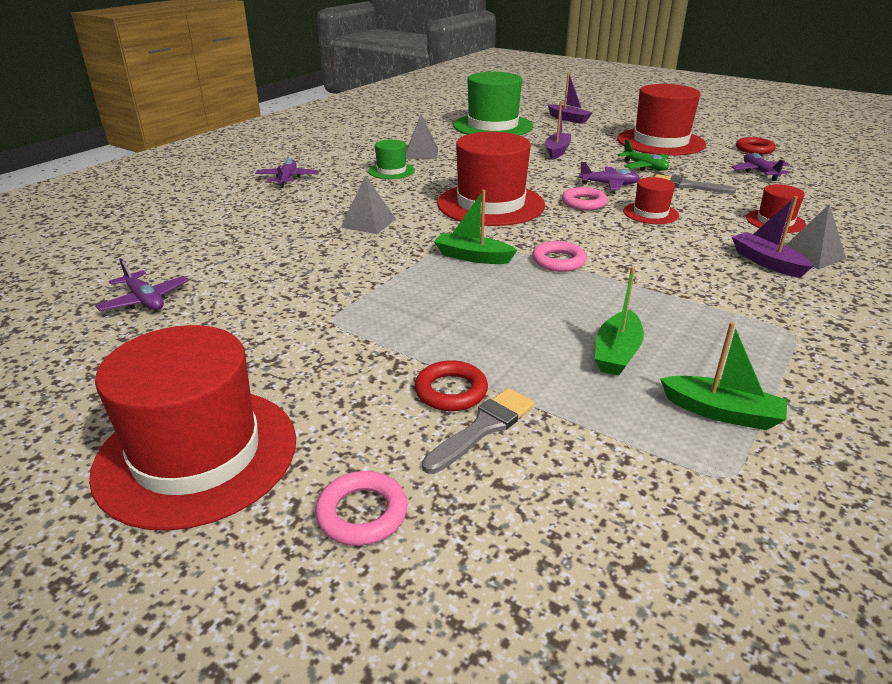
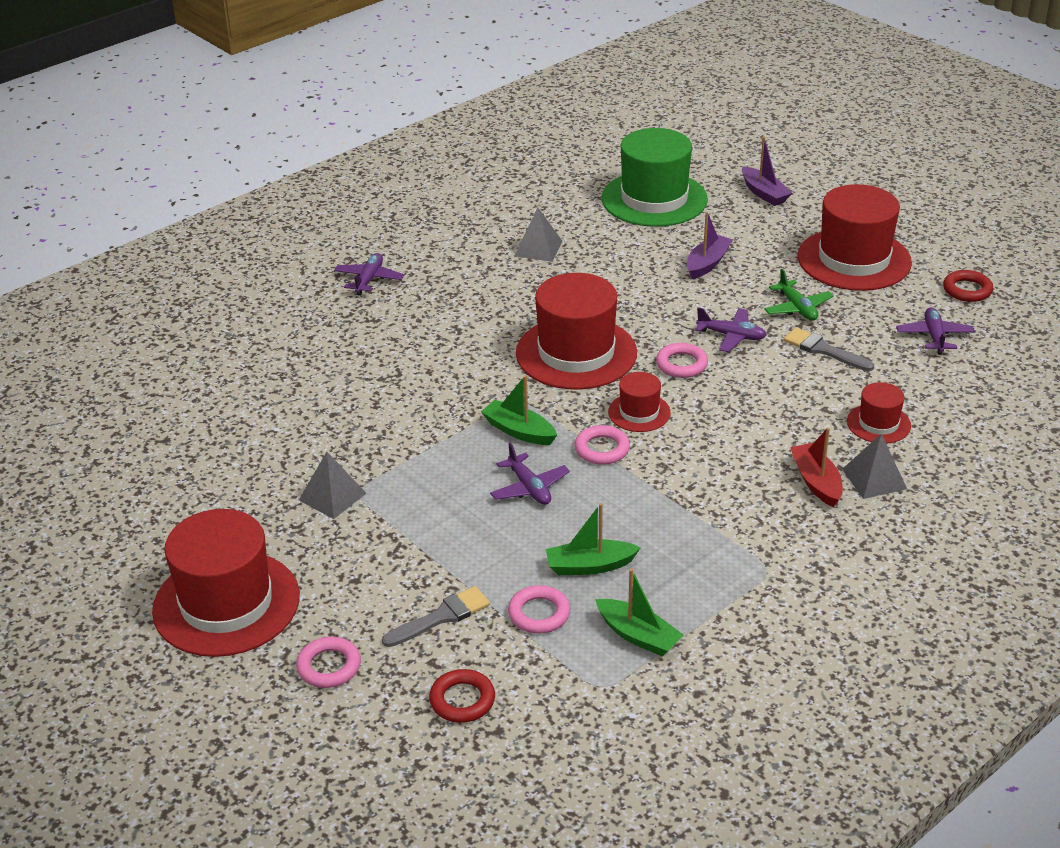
camera: 15 degrees right, 5 degrees up
(145, 300) = (202, 444): purple plane -> purple plane (529, 488)
(368, 223) = (433, 366): grey pyramid -> grey pyramid (332, 496)
(391, 171) = (490, 279): green hat -> none
(451, 391) = (431, 580): red ring -> red ring (462, 700)
(595, 407) = (539, 614): none -> pink ring
(617, 353) = (590, 566): green boat -> green boat turned 45 degrees clockwise
(650, 213) = (746, 391): red hat -> red hat (639, 412)
(767, 262) = (816, 482): purple boat -> red boat

